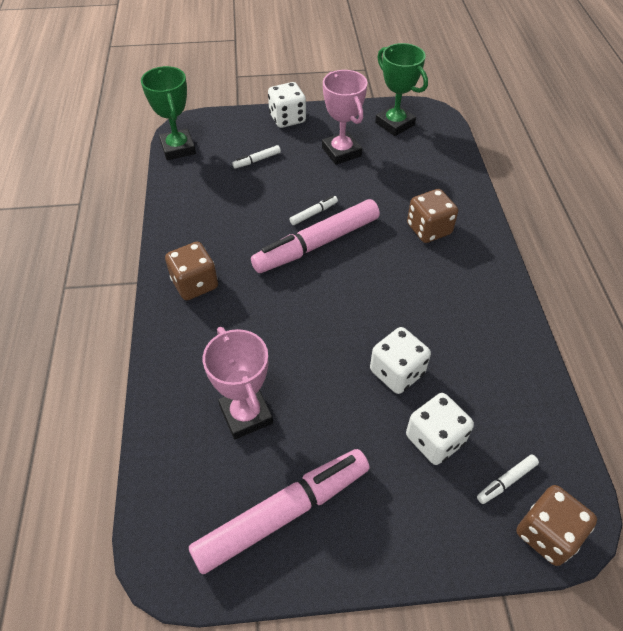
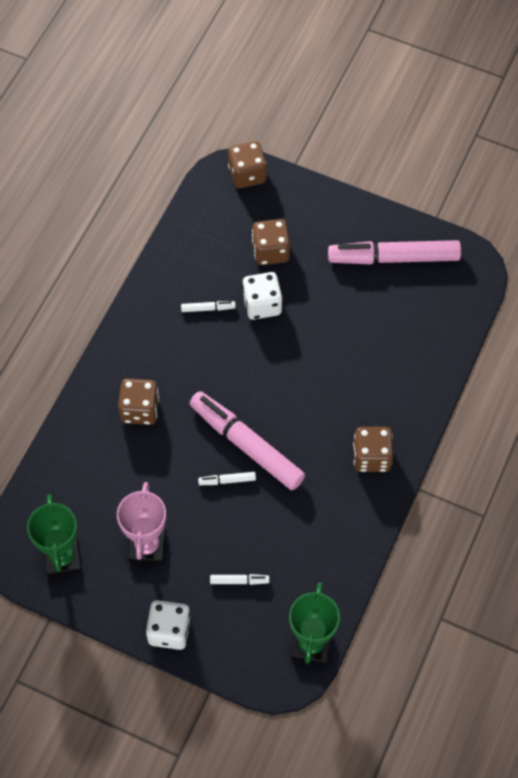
camera: 150 degrees left, 10 degrees up
(246, 414) = (385, 328): pink trophy -> none
(317, 244) = (246, 445): pink marker -> pink marker turned 135 degrees counterclockwise
(435, 439) = (270, 251): white dice -> brown dice
(506, 481) = (246, 208): white marker -> white marker (208, 308)

